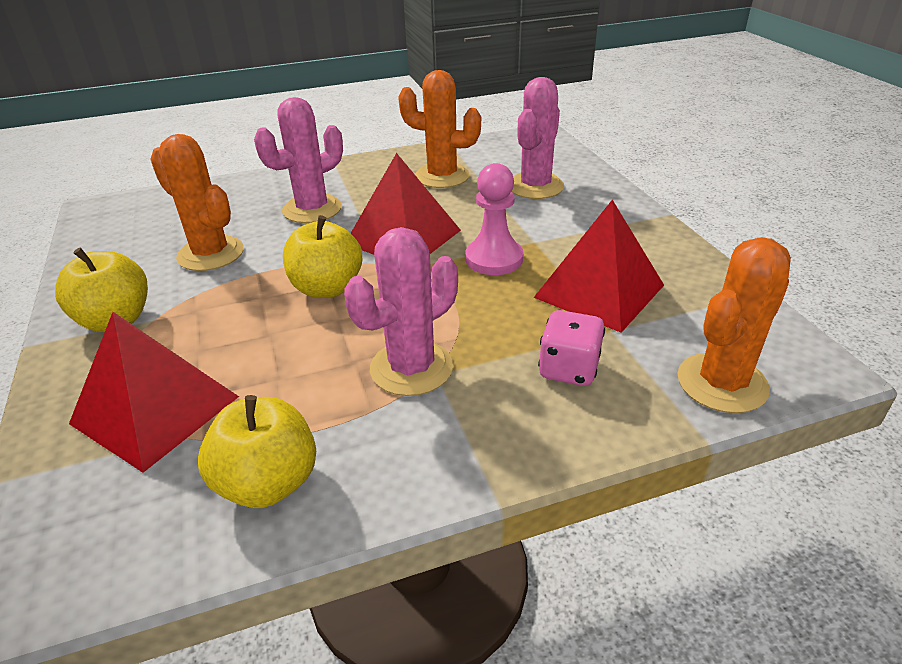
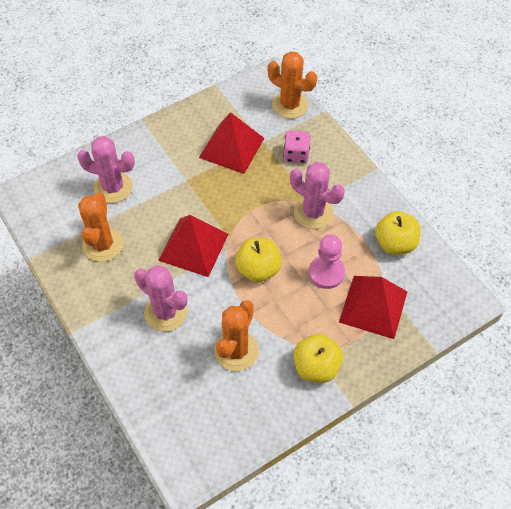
camera: 105 degrees left, 20 degrees up
(494, 259) = (210, 196): pink pawn -> pink pawn (326, 273)

